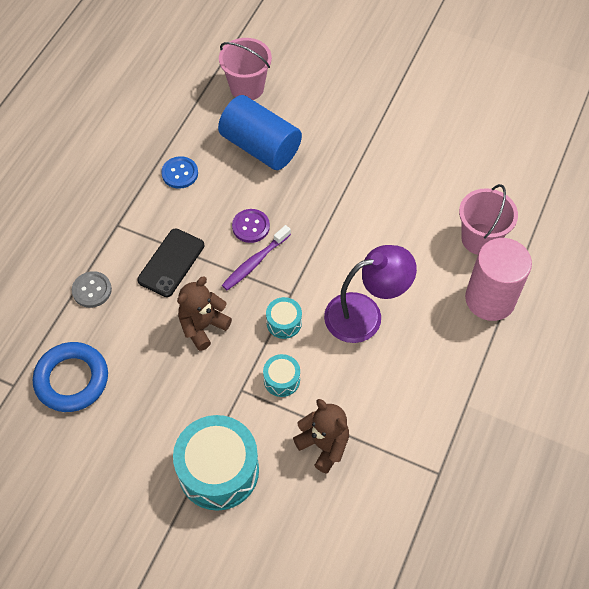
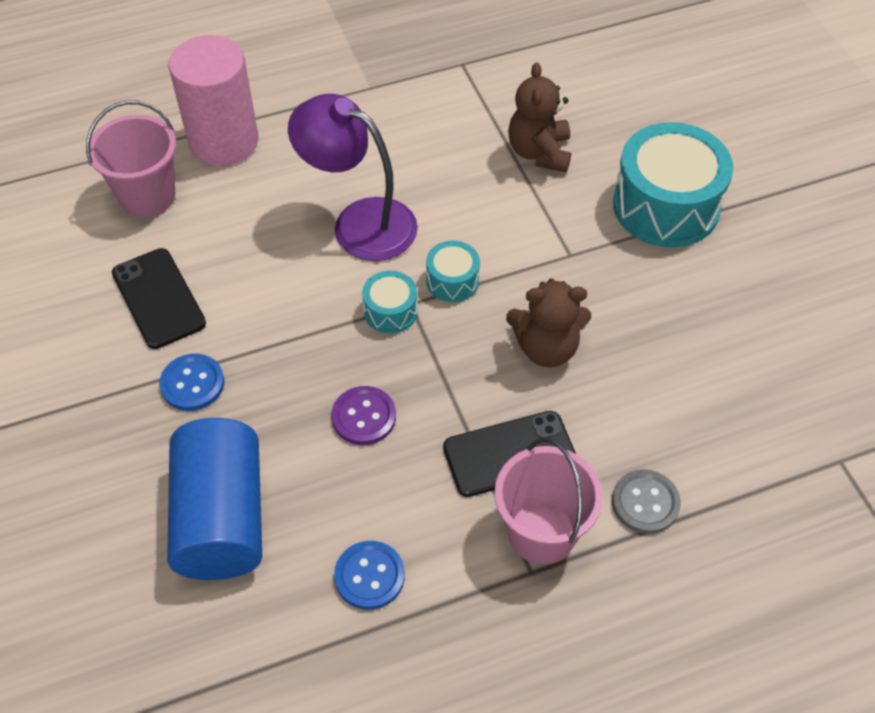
camera: 135 degrees left, 5 degrees down
(72, 379) = (758, 410): blue ring -> none
(247, 88) = (120, 638): pink bucket -> pink bucket (541, 533)
(255, 262) = (409, 370): purple toothbrush -> none
(281, 380) = (517, 232): turquoise drum -> turquoise drum (390, 311)
(338, 180) = (192, 383): none -> blue button
(403, 200) = (158, 298): none -> black phone

